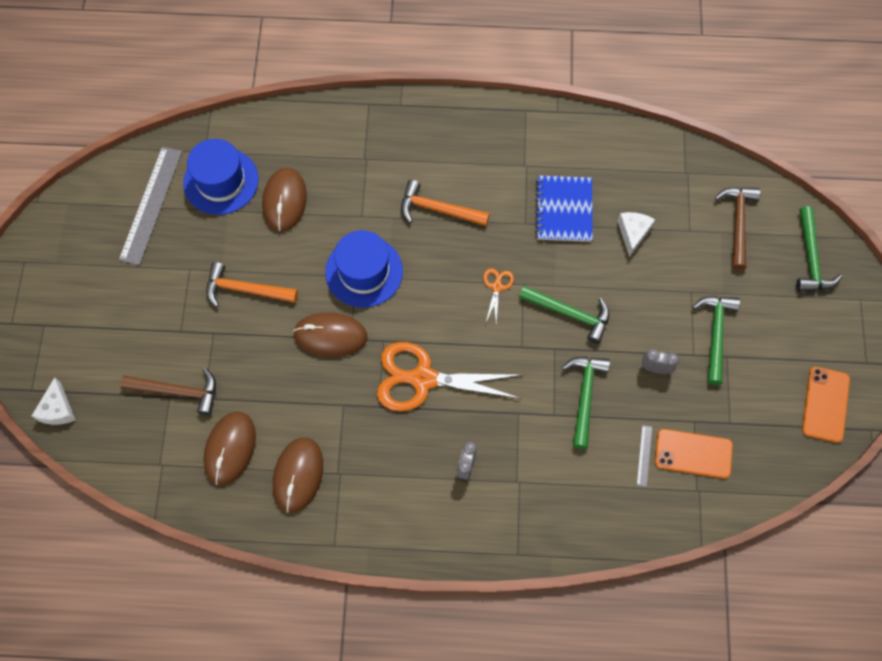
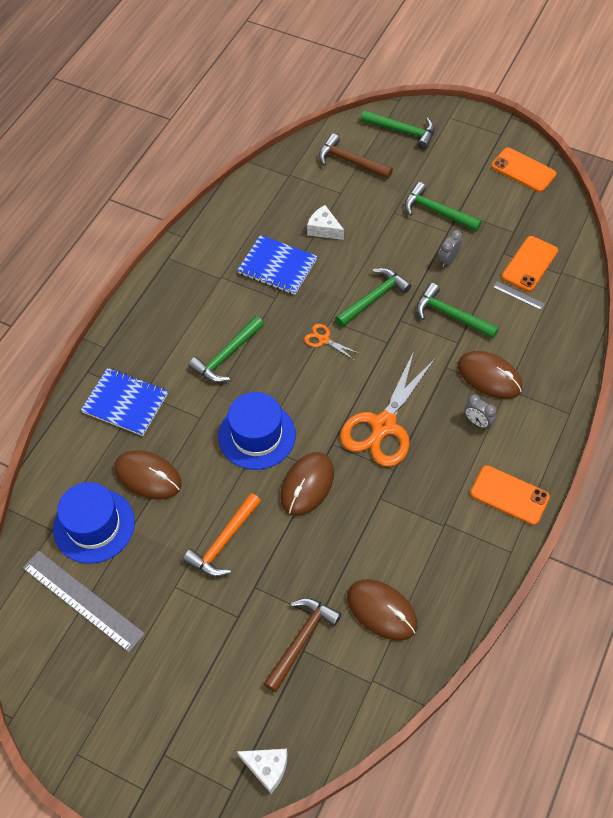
camera: 65 degrees left, 10 degrees down
(298, 475) = (432, 559): brown mouse -> brown mouse (489, 376)
(350, 149) = (125, 403): none -> blue notebook
(395, 524) = (509, 495): none -> orange phone
(438, 209) = (227, 356): orange hammer -> green hammer

